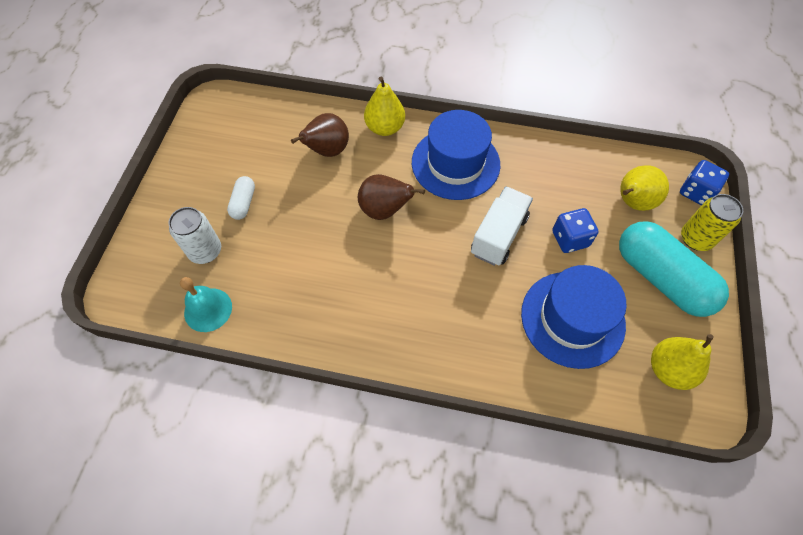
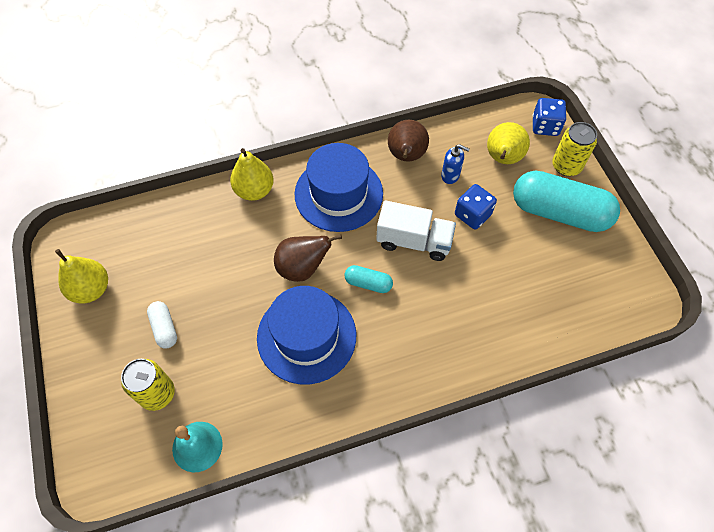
camera: 30 degrees left, 0 degrees up
(205, 251) = (157, 393): white can -> yellow can
(327, 151) = (214, 238): brown pear -> brown pear (406, 156)
(433, 251) = (368, 283): none -> turquoise capsule
(498, 235) = (414, 241): white truck -> white truck turned 105 degrees clockwise
(570, 194) = (450, 175): none -> blue soap dispenser
(572, 319) = (513, 282): blue hat -> blue hat (306, 336)
(669, 369) = (605, 284): yellow pear -> yellow pear (91, 289)

